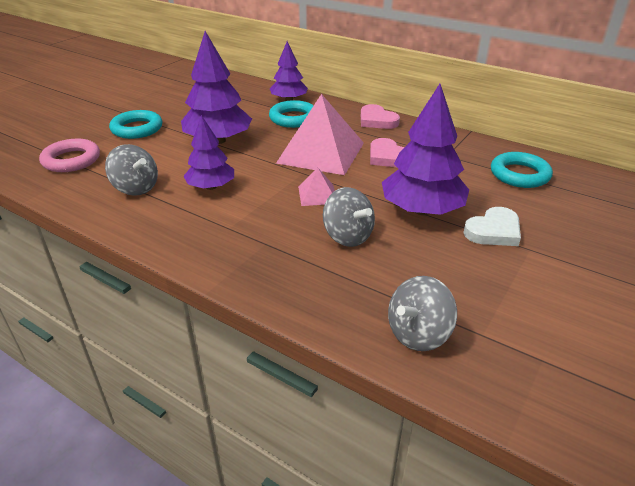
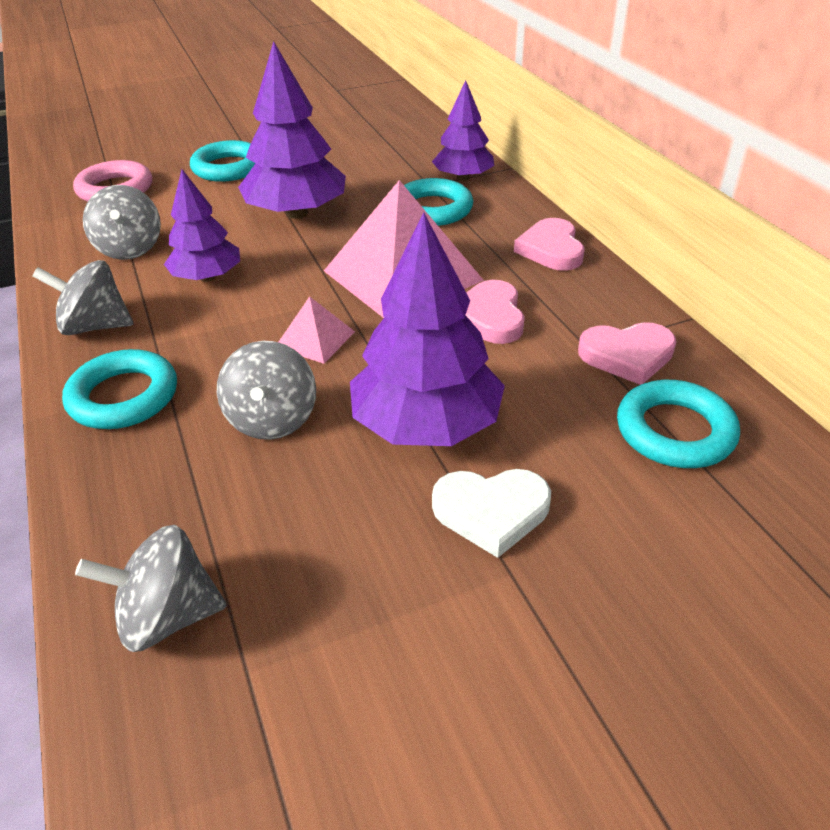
camera: 35 degrees right, 5 degrees up
(176, 233) = (95, 326): none -> grey spinning top
(250, 258) = (123, 396): none -> turquoise ring
(466, 153) = (627, 355): none -> pink heart

